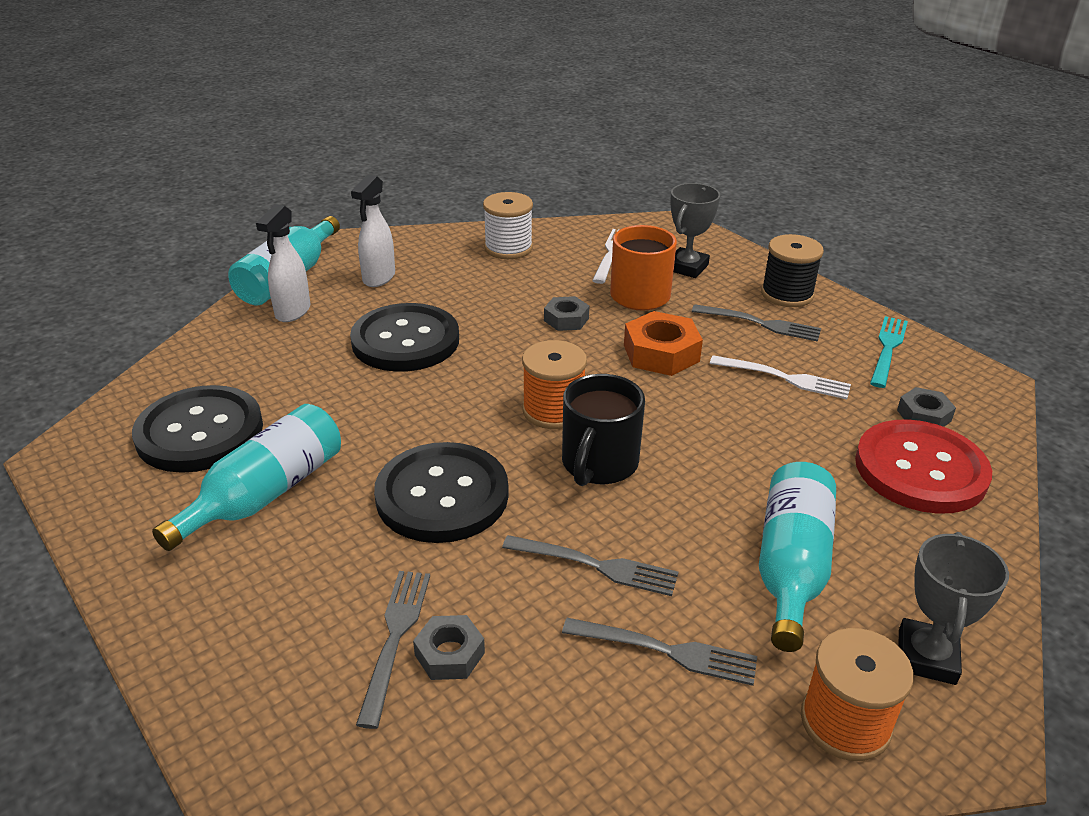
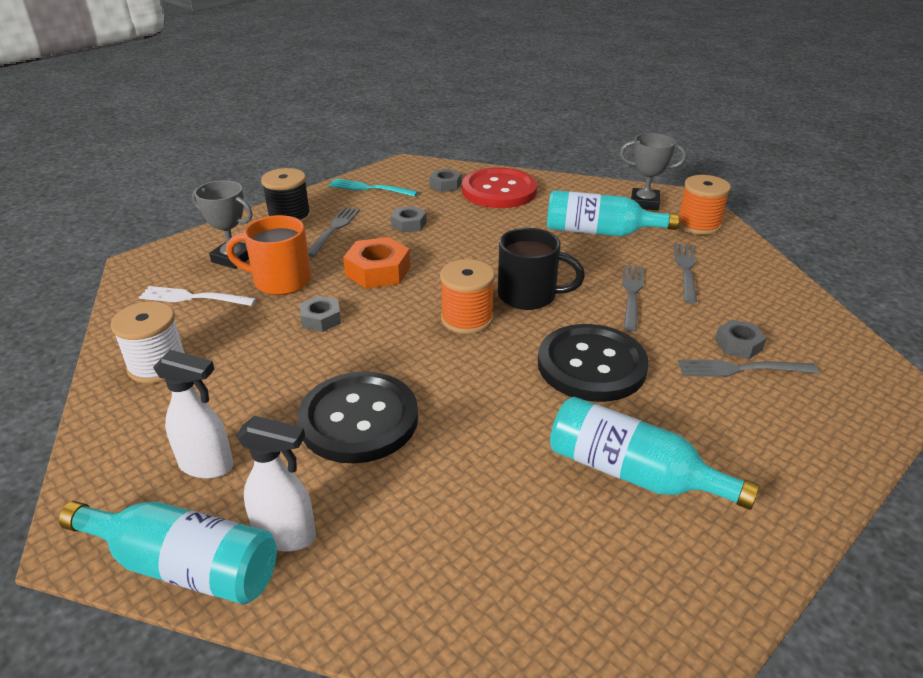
camera: 95 degrees left, 0 degrees up
(200, 432) = (557, 557): black button -> none
(784, 378) = (409, 224): white fork -> grey nut

